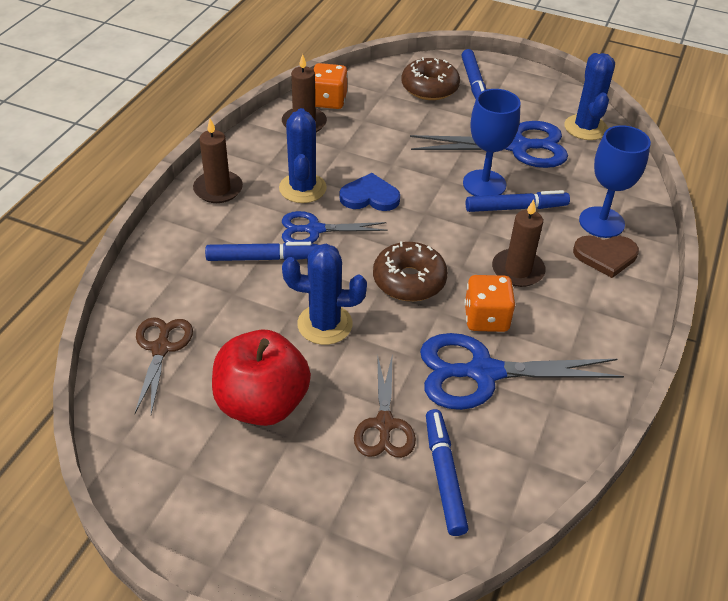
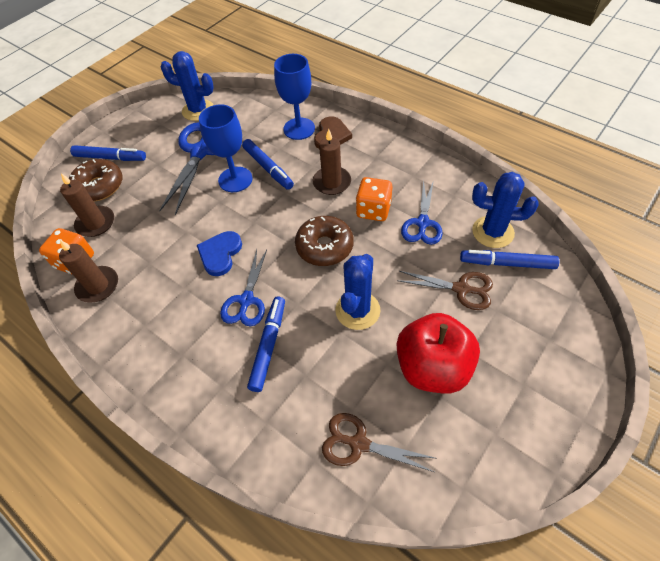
camera: 70 degrees left, 10 degrees up
(218, 189) = (161, 372): brown candle -> brown candle (96, 223)
(302, 188) = (189, 301): blue cactus -> blue cactus (493, 232)
(482, 373) = (422, 223): blue scissors -> blue scissors, size x0.61
(516, 208) = (268, 168): blue marker -> blue marker turned 135 degrees clockwise

